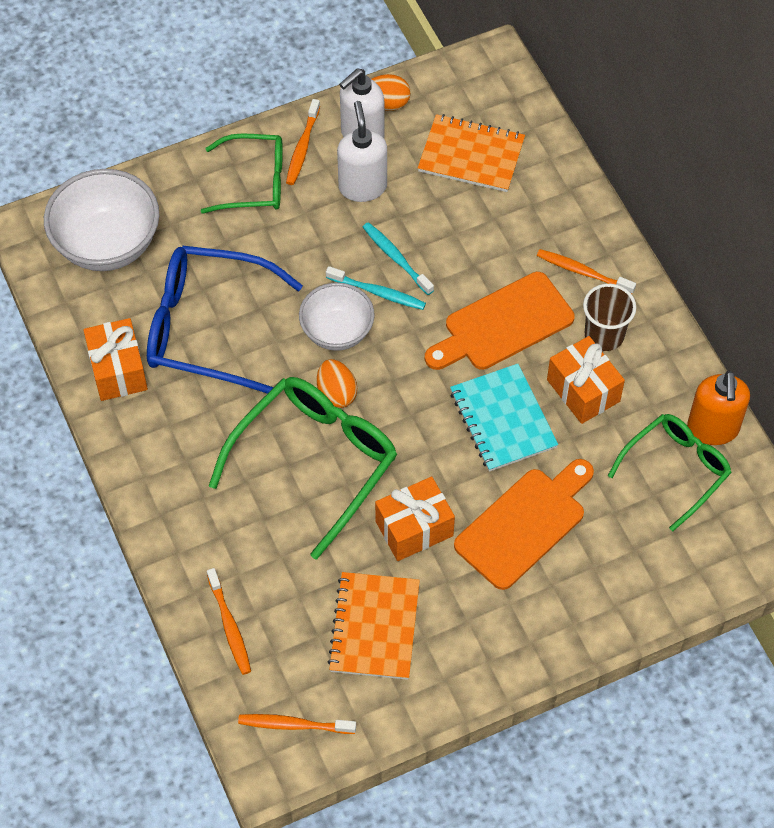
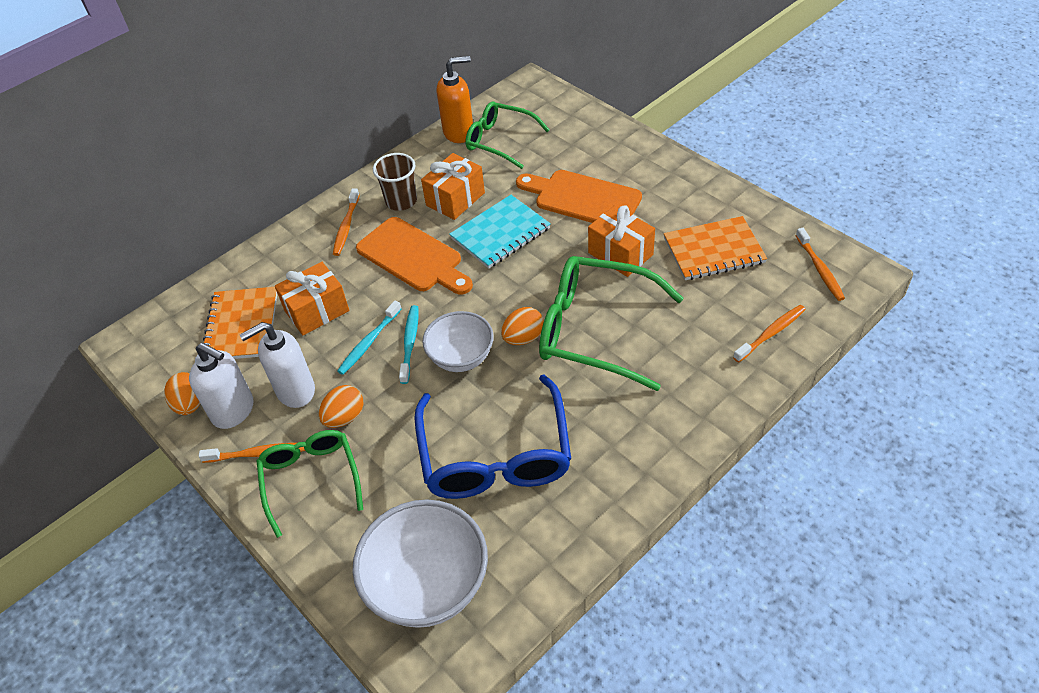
camera: 105 degrees left, 10 degrees down
(118, 370) = (574, 511): orange gift -> orange gift (317, 311)
(311, 220) = (345, 417): none -> orange egg

